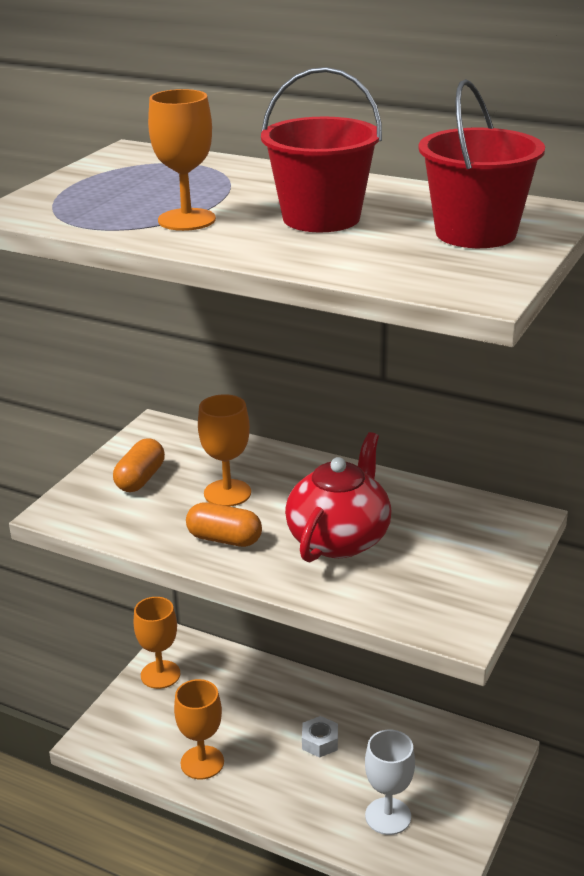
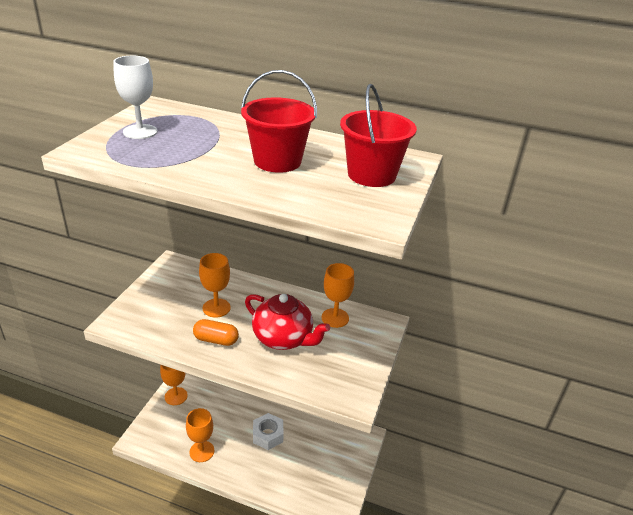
camera: 10 degrees left, 5 degrees up
(140, 479) = (164, 299): orange capsule -> none
(186, 220) = (193, 160): orange goblet -> orange goblet (335, 318)
(320, 742) = (268, 435): white nut -> white nut, size x1.51
(339, 539) = (283, 338): red teapot -> red teapot turned 105 degrees clockwise
(388, 816) = (307, 480): white goblet -> white goblet (140, 132)

